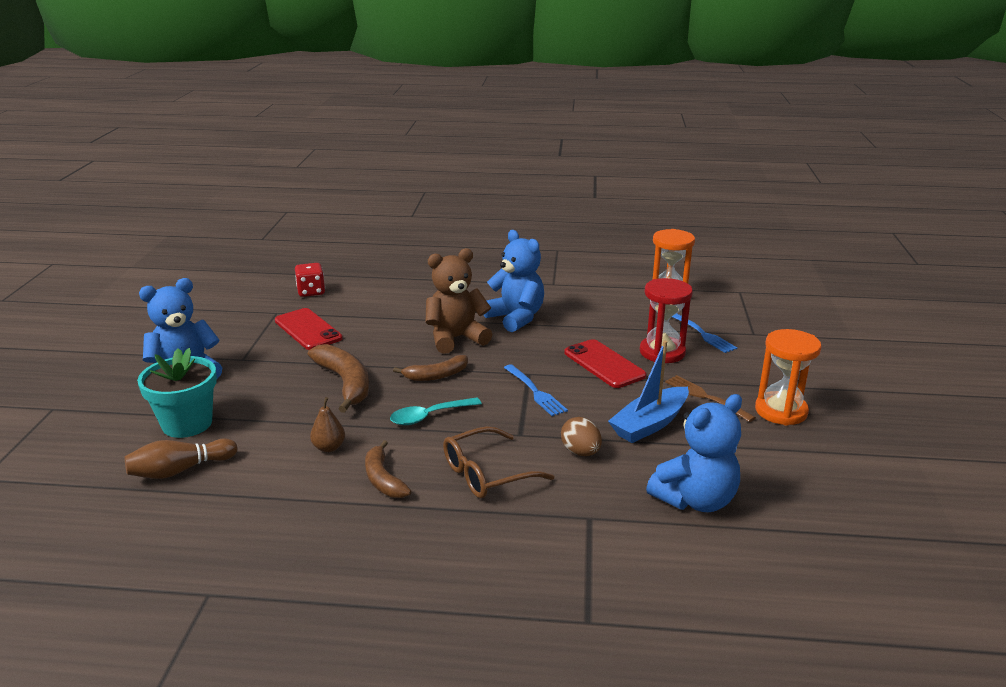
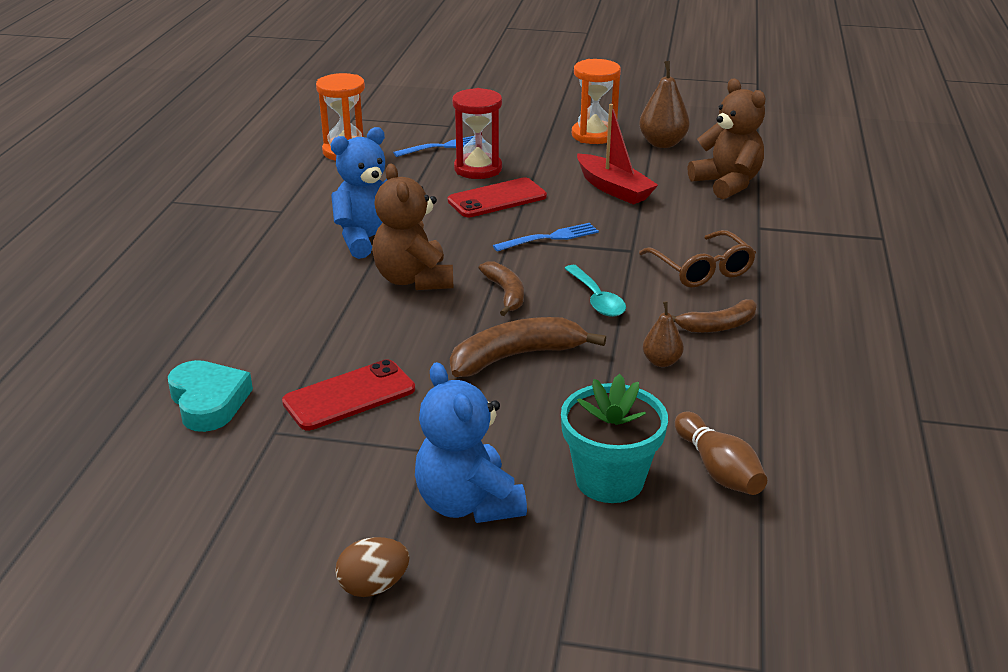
camera: 85 degrees left, 5 degrees up
(311, 292) = (208, 401): red dice -> turquoise heart
(580, 452) = (662, 223): brown egg -> brown egg (373, 586)
(650, 424) = (614, 189): blue boat -> red boat
(695, 500) = (727, 184): blue teddy bear -> brown teddy bear
(706, 397) = (568, 160): brown fork -> none
(786, 456) = (662, 143): none -> brown pear

